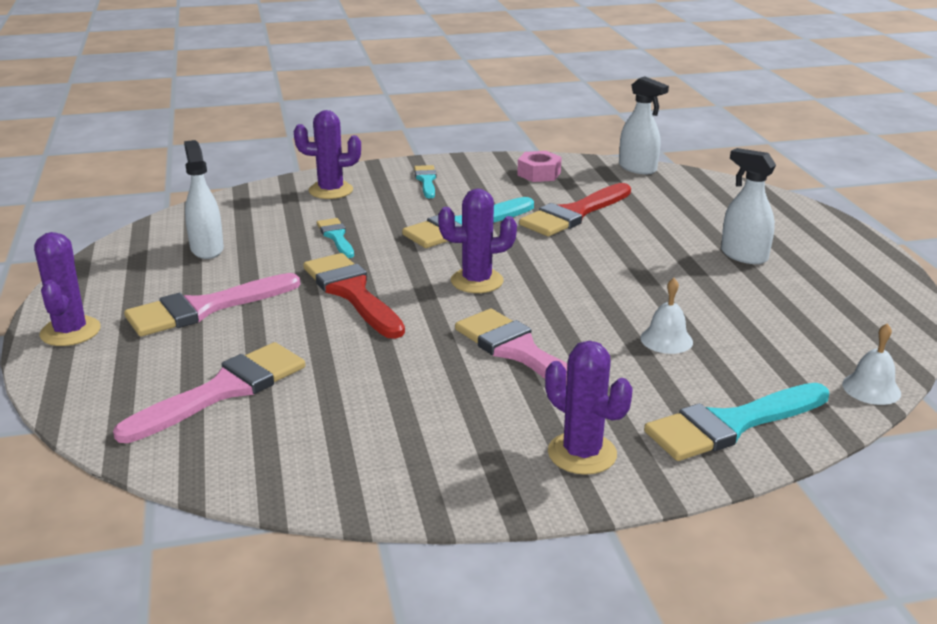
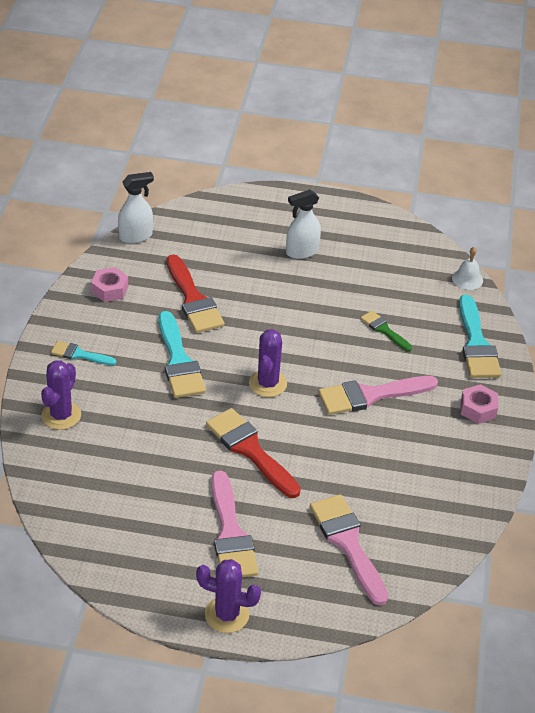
camera: 70 degrees left, 15 degrees up
(207, 249) = (129, 514): white spray bottle -> none
(336, 237) = (154, 435): turquoise brush -> none
(352, 293) = (250, 450): red brush -> red brush turned 60 degrees clockwise
(582, 453) = (478, 409): purple cactus -> pink nut
(666, 339) = (384, 330): white bell -> green brush

